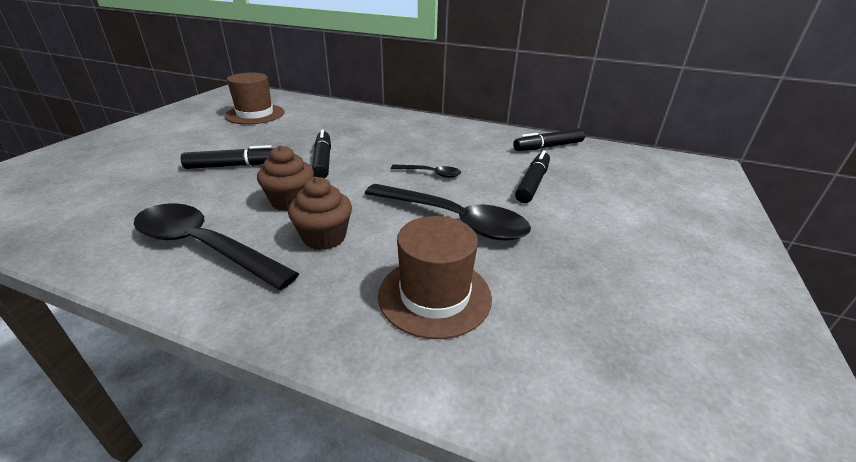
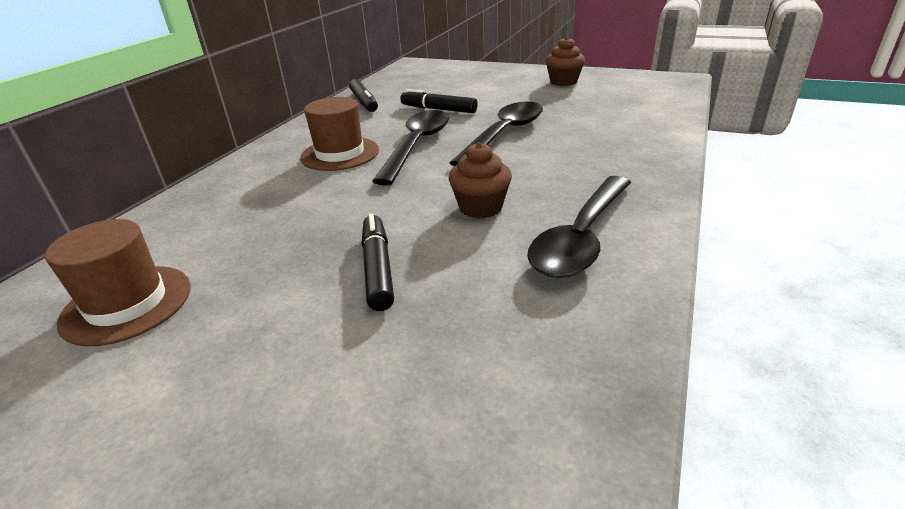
camera: 85 degrees left, 0 degrees up
(322, 161) = (374, 204): black marker -> none
(324, 237) = (545, 181): brown cupcake -> brown cupcake (563, 82)
(430, 174) = (417, 145): black spoon -> black spoon, size x2.10
(434, 295) = (602, 137): brown hat -> brown hat (340, 154)

